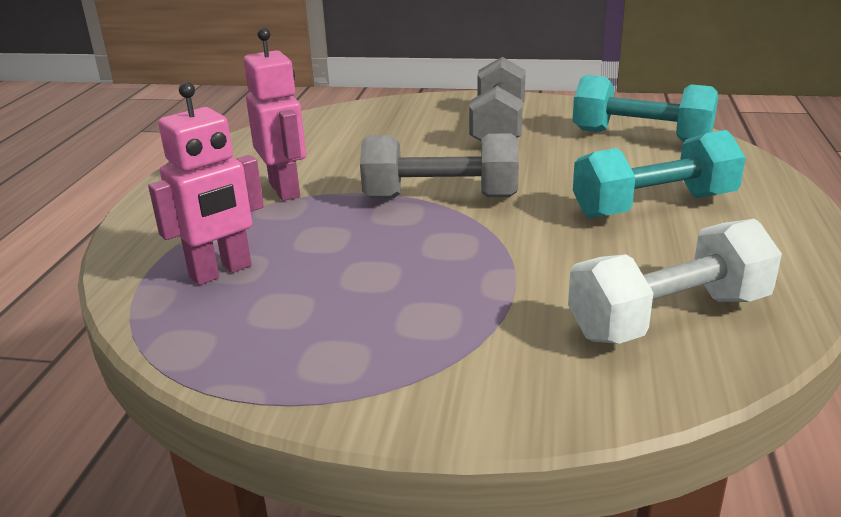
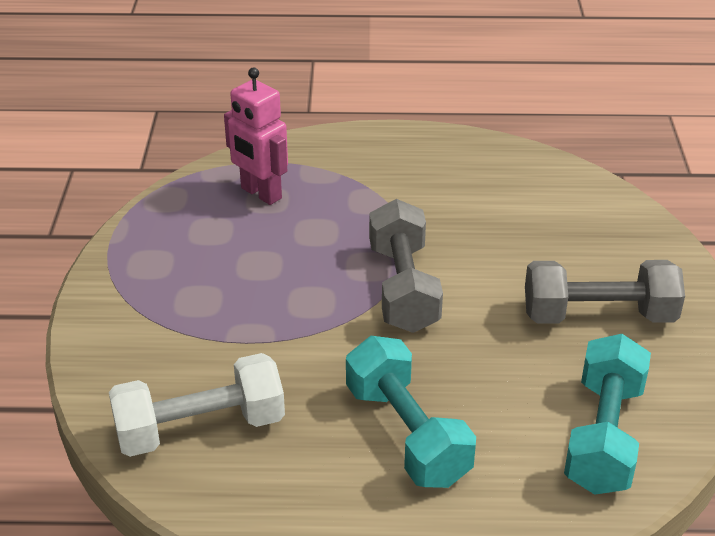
camera: 80 degrees right, 10 degrees up
(285, 190) = (404, 196): pink robot -> none
(669, 317) = (200, 428): white dumbbell -> white dumbbell turned 75 degrees counterclockwise

